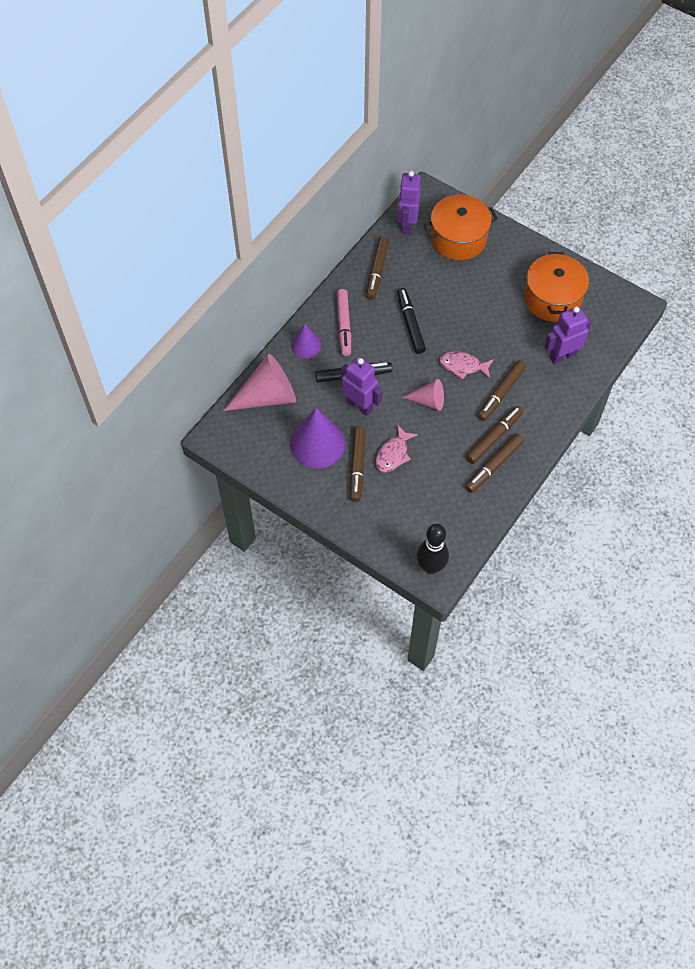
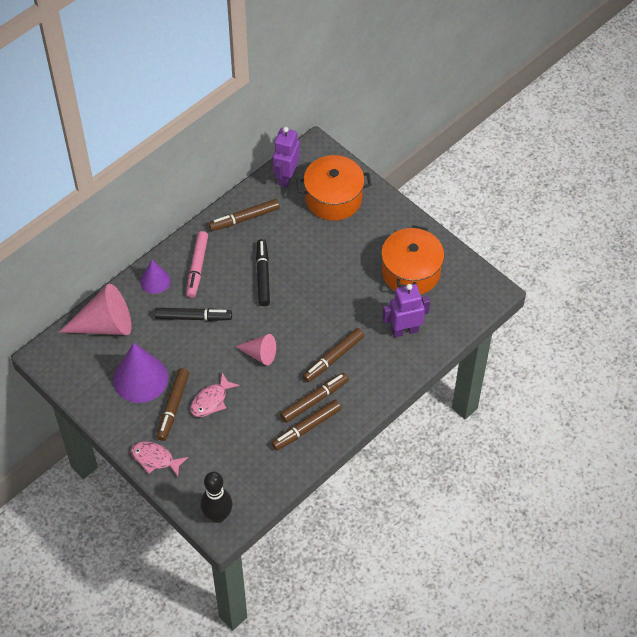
camera: 10 degrees right, 5 degrees down
(360, 405) = (191, 348): purple robot -> none
(377, 271) = (244, 218): brown marker -> brown marker turned 45 degrees clockwise
(463, 366) = (303, 325): pink fish -> pink fish (155, 459)

